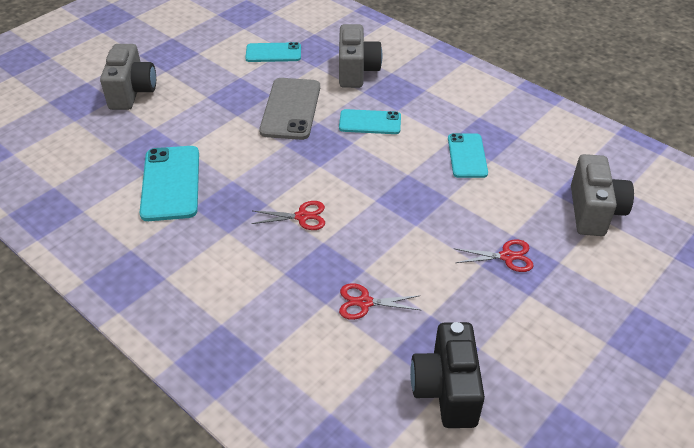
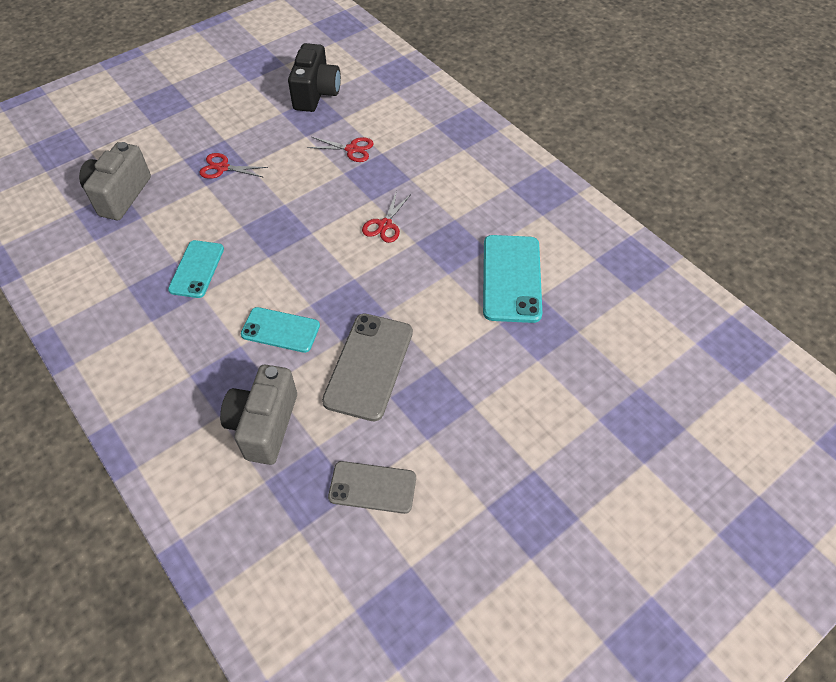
camera: 170 degrees left, 10 degrees up
(132, 92) = (575, 429): grey camera -> none
(273, 53) = (372, 487): turquoise phone -> grey phone
(302, 216) = (385, 225): red scissors -> red scissors turned 75 degrees counterclockwise

